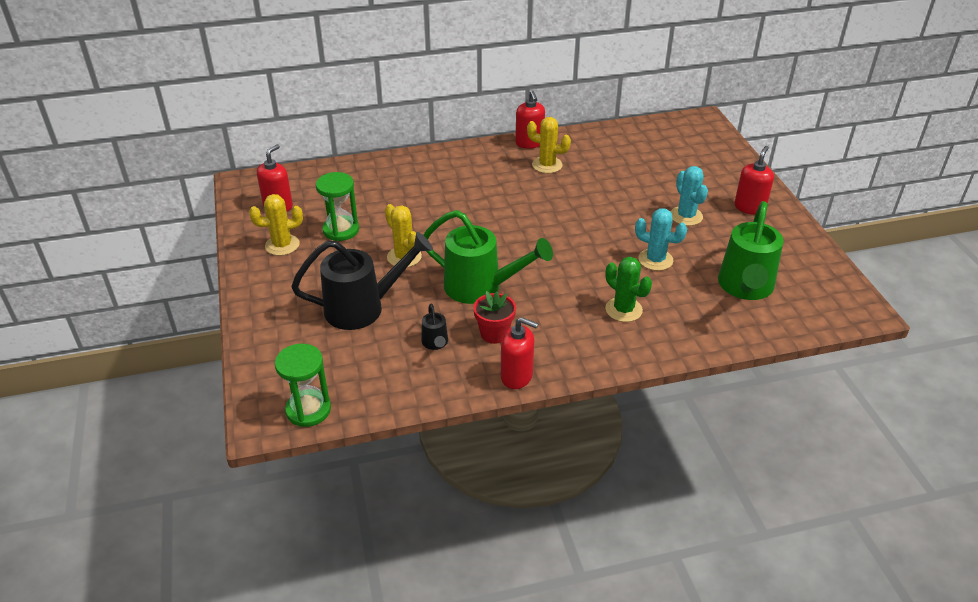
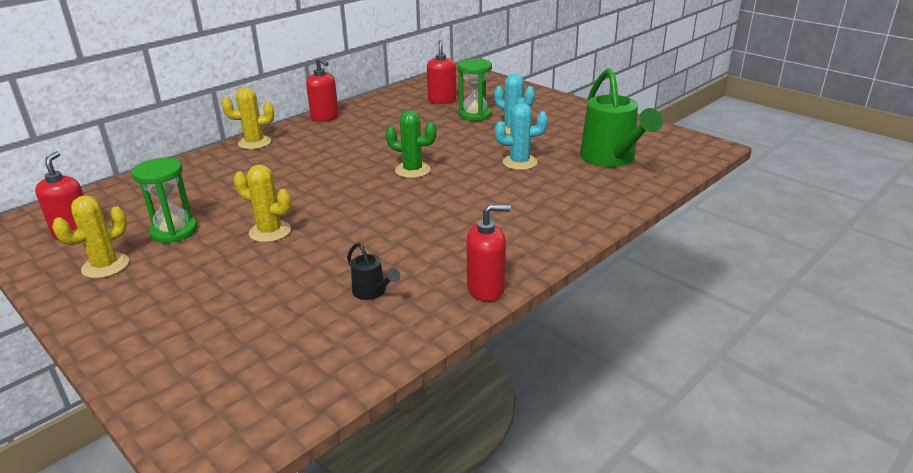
camera: 30 degrees left, 10 degrees down
(308, 410) = (268, 417): green hourglass -> green hourglass (475, 115)
(363, 308) = (258, 290): black watering can -> none
(480, 287) = (377, 230): green watering can -> none
(494, 333) = (428, 262): red flower pot -> none
(547, 165) = (356, 127): yellow cactus -> yellow cactus (254, 143)
(623, 310) = (531, 204): green cactus -> green cactus (412, 170)
(749, 207) = (556, 111): red soap dispenser -> red soap dispenser (442, 100)

